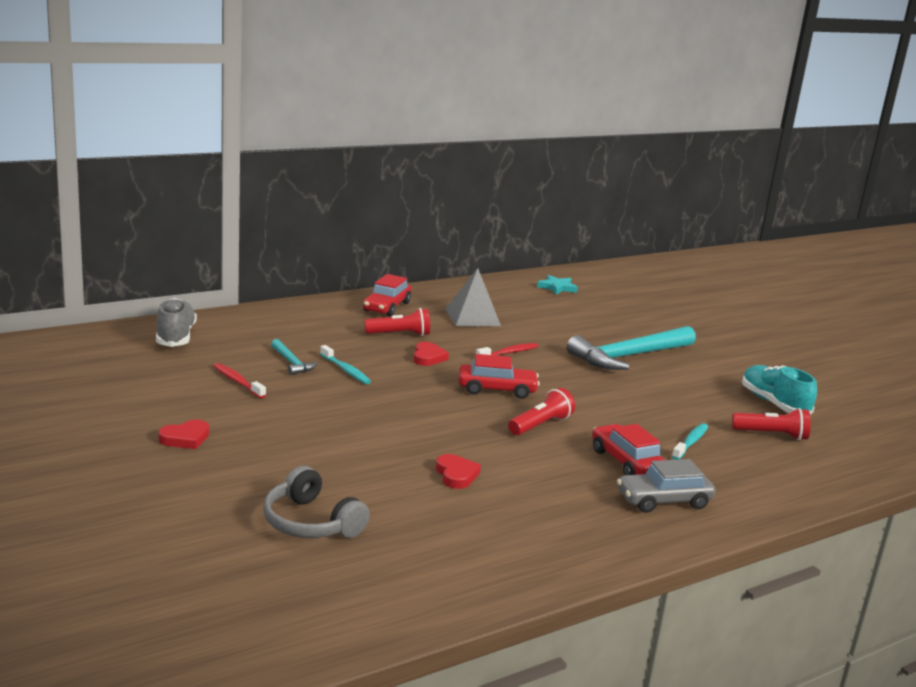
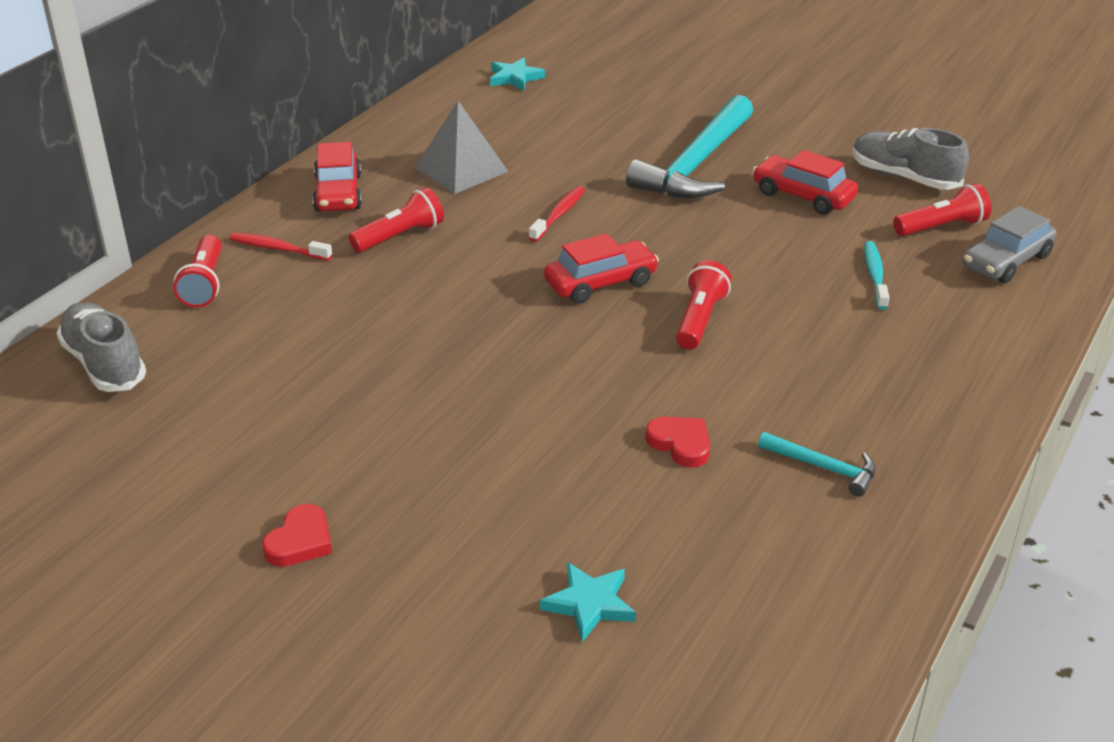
camera: 25 degrees left, 15 degrees up
(237, 381) = (271, 410): red toothbrush -> red toothbrush (278, 249)
(266, 322) = (204, 284): none -> red flashlight
(292, 363) = (310, 345): turquoise hammer -> turquoise hammer (824, 468)
(310, 522) = (589, 604): grey headphones -> turquoise star
(346, 370) = (391, 328): turquoise toothbrush -> none
(428, 357) = (471, 262): red heart -> none
(626, 462) = (838, 337): red car -> red car (803, 196)
(663, 501) = (924, 378): grey car -> grey car (1006, 261)
(774, 403) = (904, 177): turquoise shoe -> grey shoe

